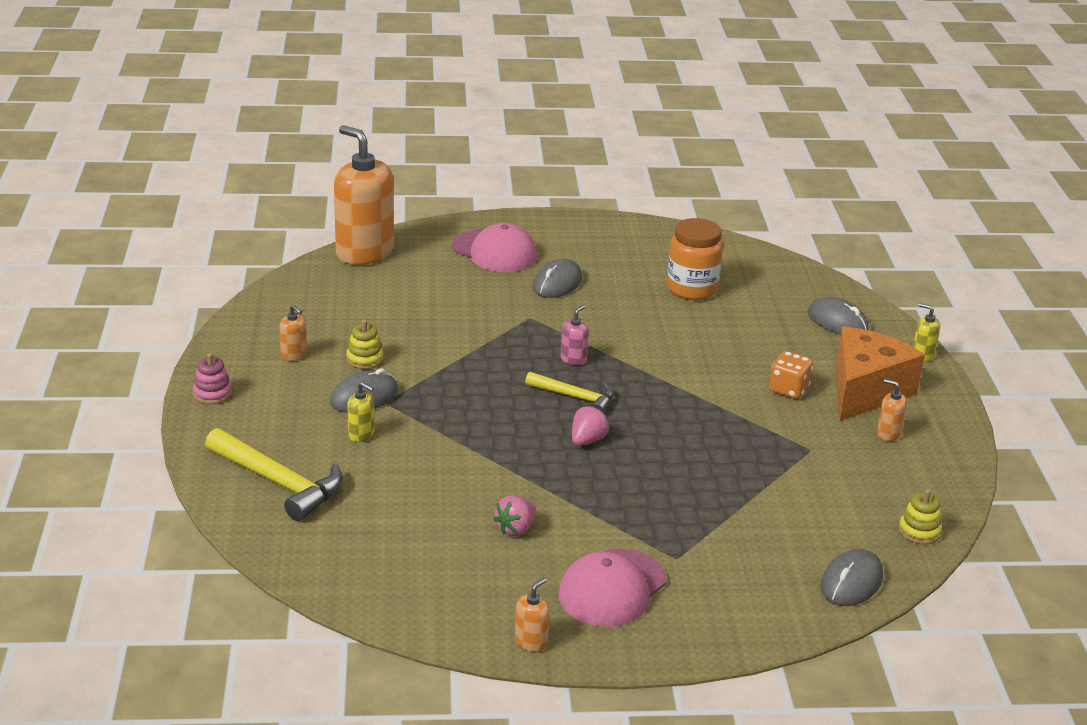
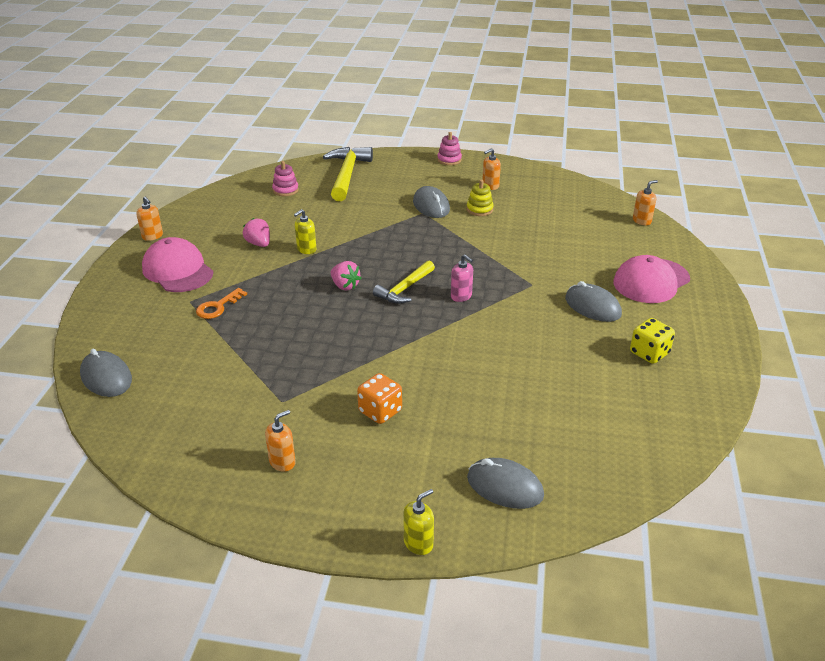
camera: 105 degrees right, 5 degrees up
(279, 483) = (347, 174): yellow hammer -> yellow hammer turned 135 degrees clockwise
(346, 535) = (285, 190): none -> pink stacking toy
(361, 434) = (387, 202): yellow soap dispenser -> yellow soap dispenser (306, 249)
(364, 253) = (642, 221): orange soap dispenser -> orange soap dispenser, size x0.40
(621, 257) = (649, 353): none -> yellow dice
(677, 530) = (218, 307): none -> orange key
(692, 289) = (582, 388): orange jar -> none
(837, 322) = (504, 487): grey mouse -> grey mouse turned 60 degrees clockwise
(865, 391) = (361, 468): orange cheese -> none
(919, 531) = (136, 436): yellow stacking toy -> none

